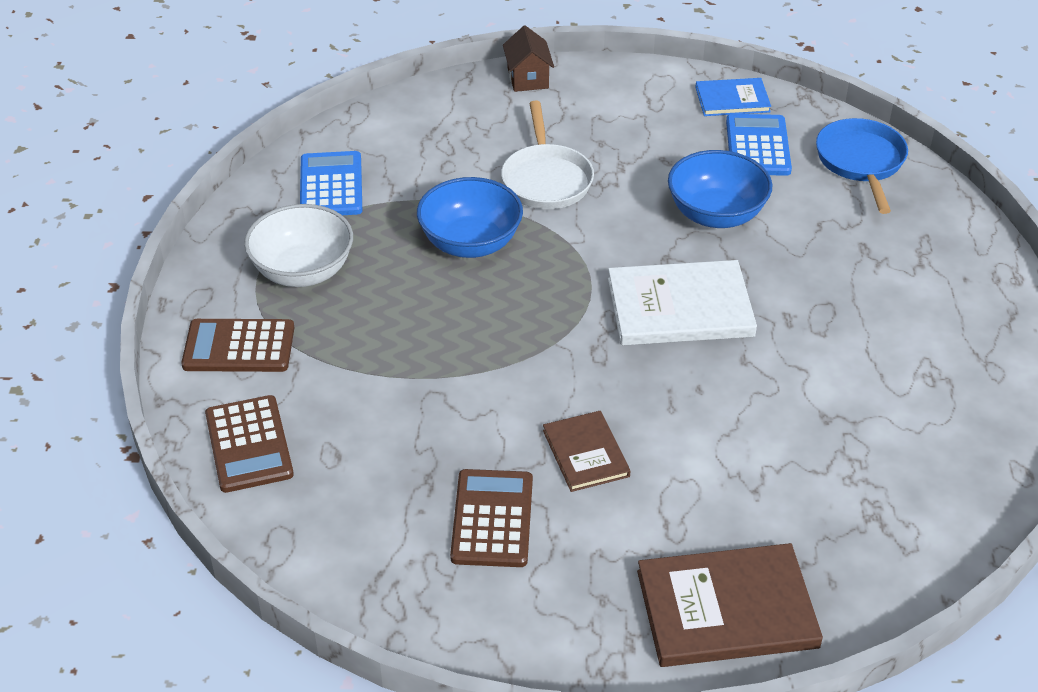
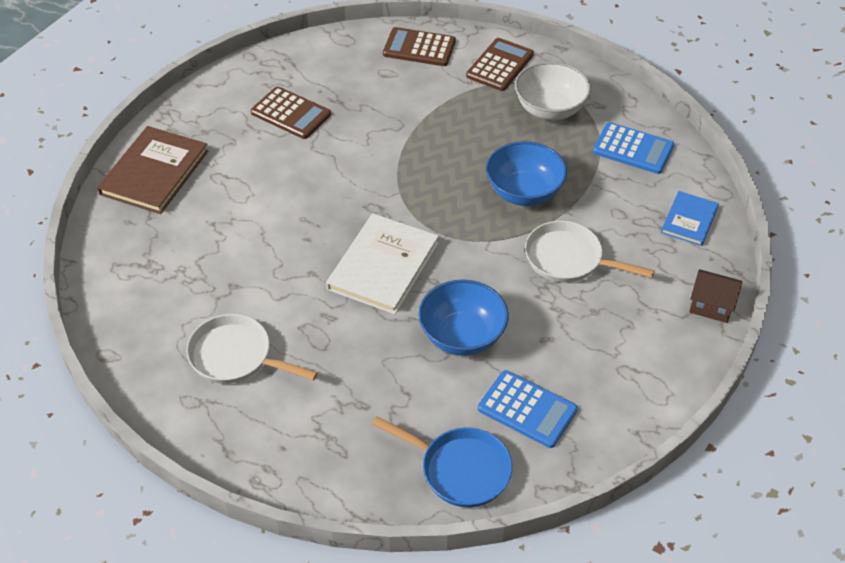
camera: 120 degrees right, 5 degrees up
(585, 453) = (302, 167): brown book -> none
(732, 99) = (602, 428): blue book -> blue book (689, 220)
(909, 364) = (236, 356): none -> white pan

